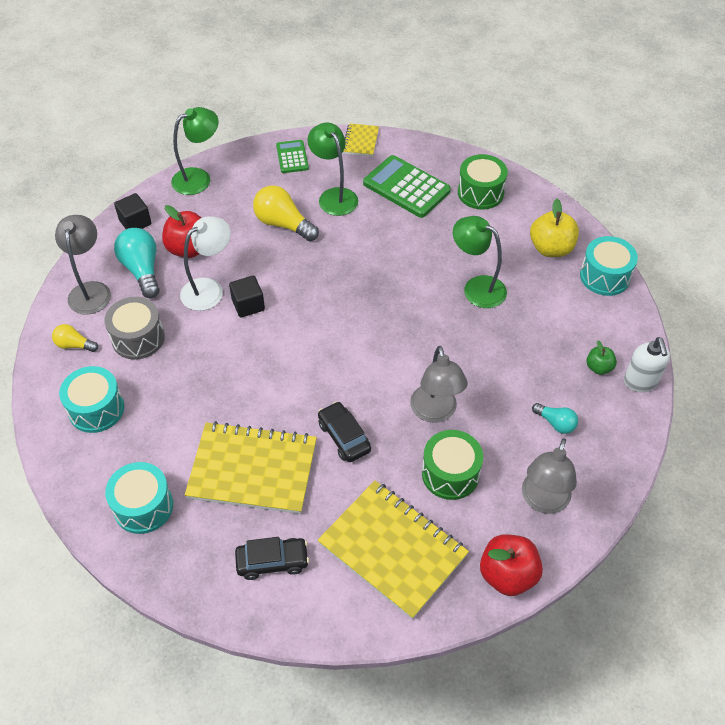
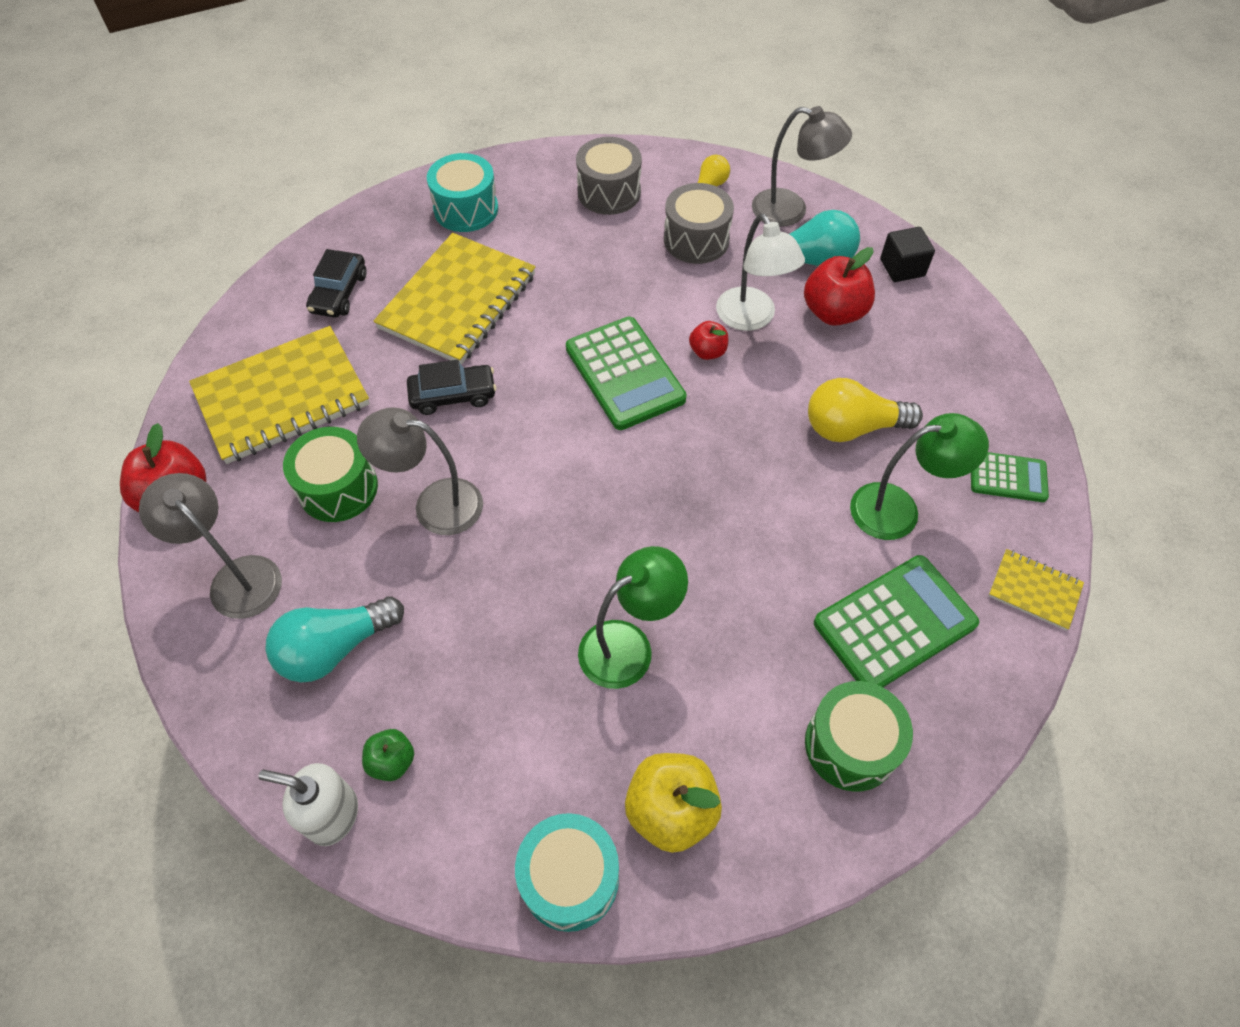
camera: 110 degrees right, 5 degrees up
(96, 409) = (609, 192): turquoise drum -> grey drum
(199, 178) = (979, 350): green lamp -> none
(248, 305) = (707, 352): black cube -> red apple
(283, 224) = (852, 427): yellow light bulb -> yellow light bulb turned 150 degrees counterclockwise
(285, 344) = (625, 374): none -> green calculator
(555, 423) = (335, 648): turquoise light bulb -> turquoise light bulb, size x1.77

